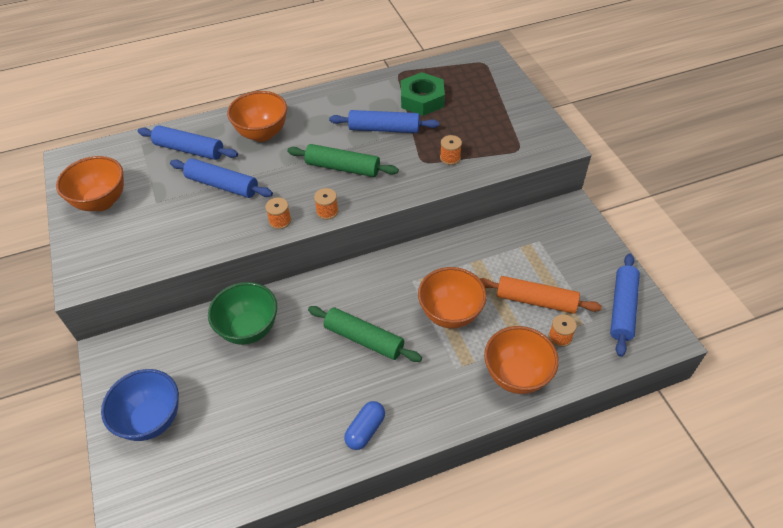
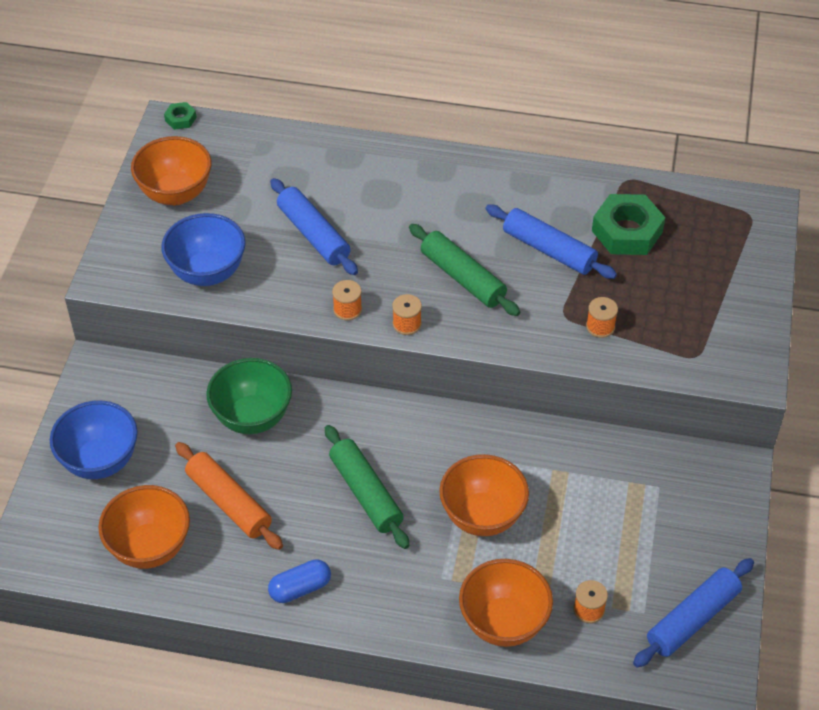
camera: 30 degrees right, 0 degrees up
(74, 154) = (180, 119): none -> green nut
(160, 242) = (207, 272): none -> blue bowl
(189, 150) = (305, 171): blue rolling pin -> none
(262, 134) = (400, 189): orange bowl -> orange bowl (150, 547)
(536, 300) = (594, 554): orange rolling pin -> orange rolling pin (229, 502)

